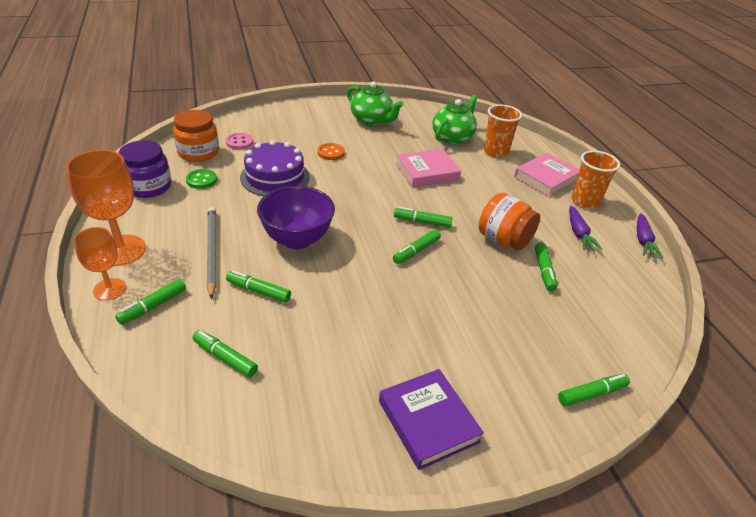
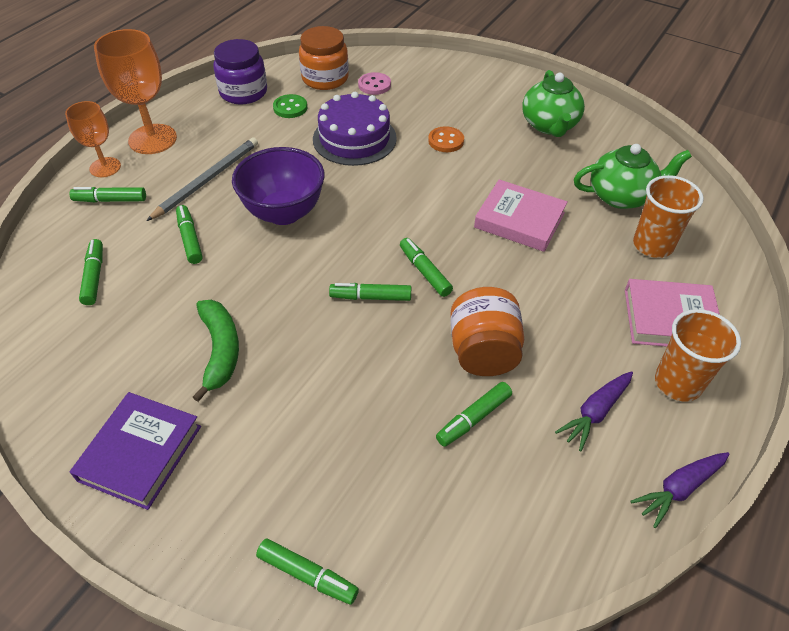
camera: 50 degrees right, 10 degrees up
(382, 334) = (220, 350): none -> green banana

